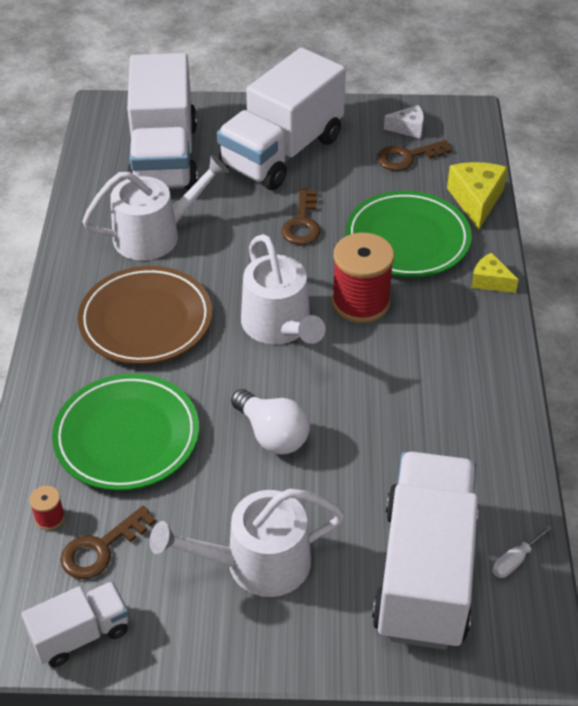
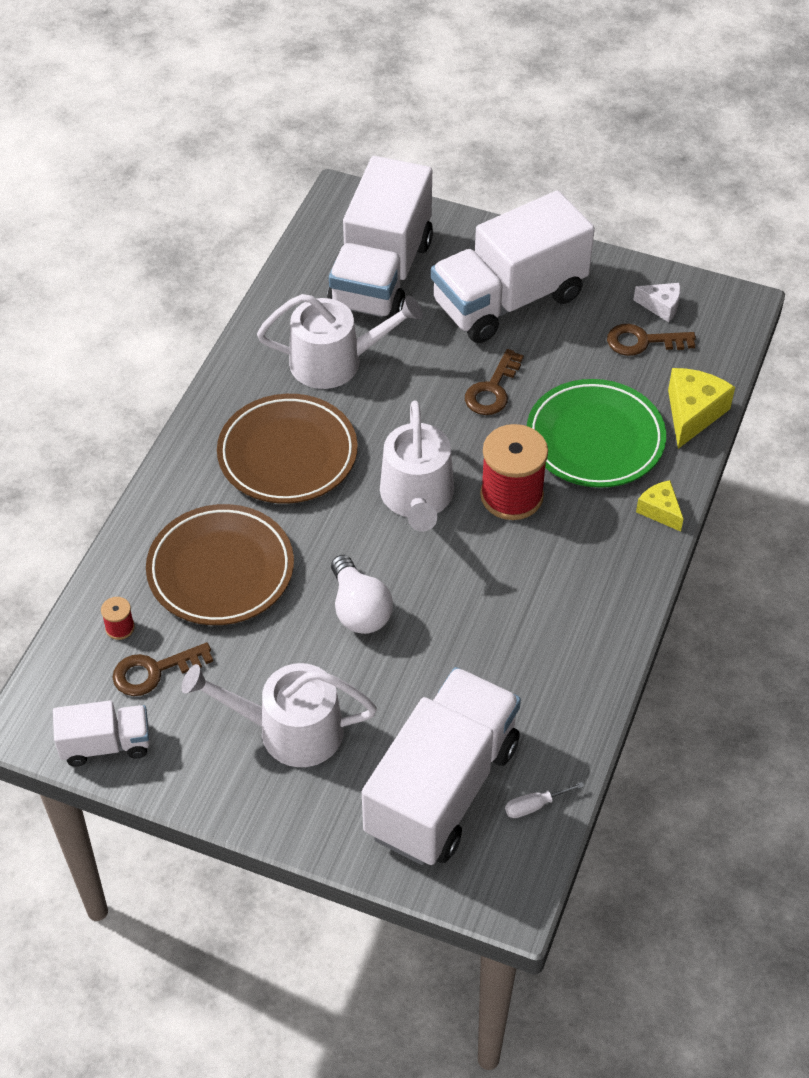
camera: 20 degrees right, 5 degrees up
(127, 437) = (221, 570): green plate -> brown plate

